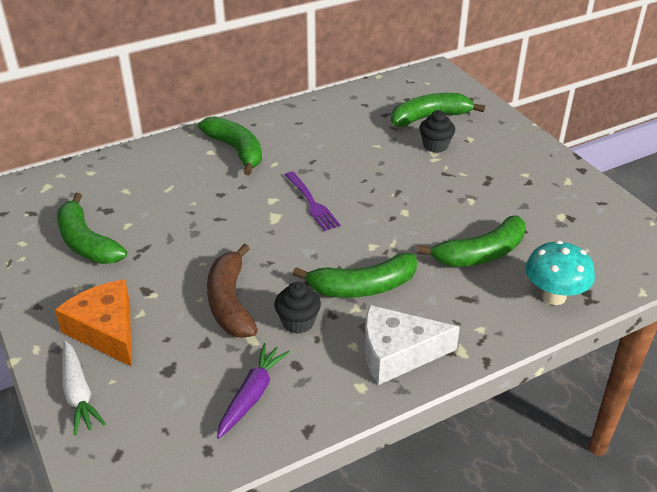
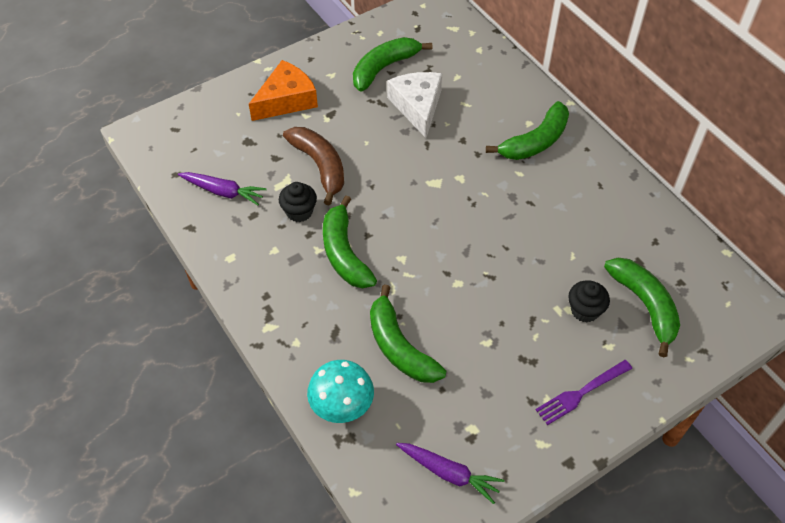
camera: 85 degrees right, 15 degrees up
(79, 393) = (227, 99): white carrot -> none
(230, 302) = (320, 166): brown banana -> brown banana turned 75 degrees clockwise
(312, 203) = (460, 208): purple fork -> purple fork (581, 393)
(397, 353) = (265, 280): white cheese -> white cheese (417, 106)
(608, 232) = (449, 473): none -> purple carrot

